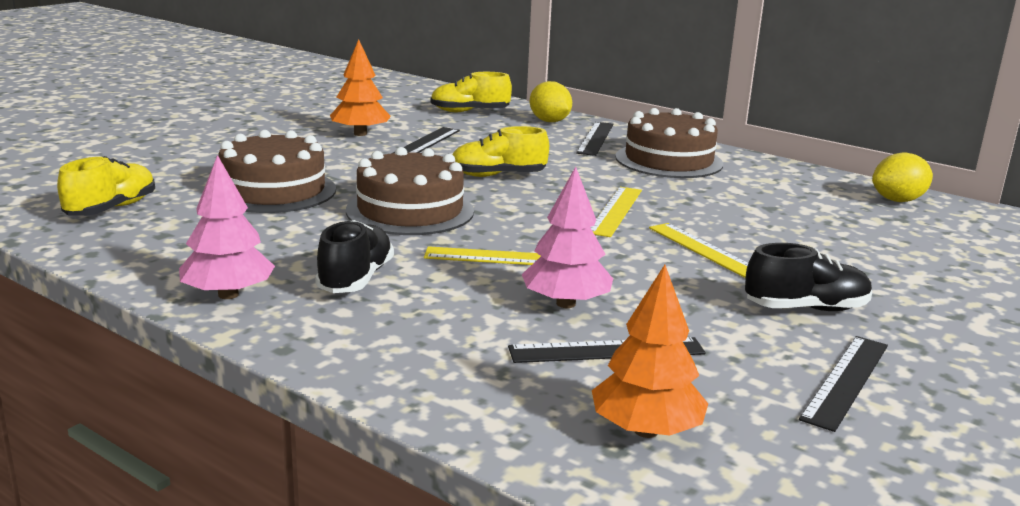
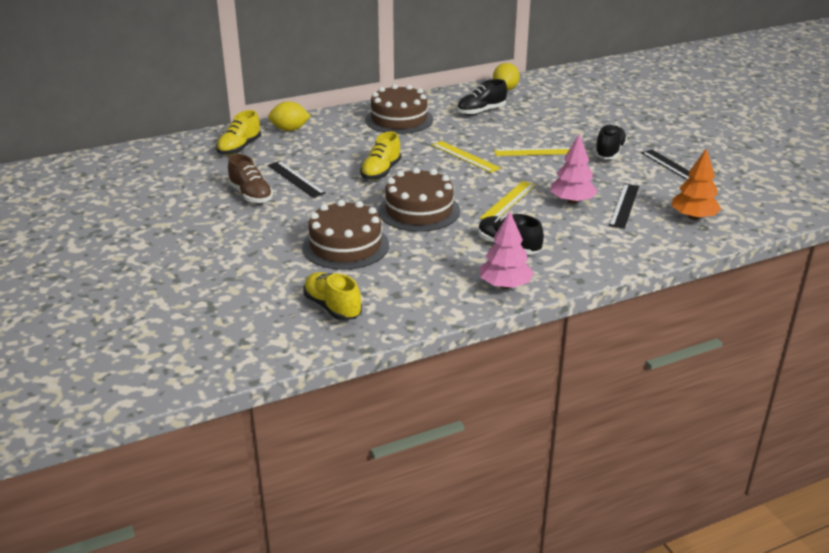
camera: 60 degrees left, 10 degrees up
(360, 134) = (251, 195): orange tree -> brown shoe
(595, 138) = (339, 126): black ruler -> none
(785, 198) = (481, 111): none -> black shoe

